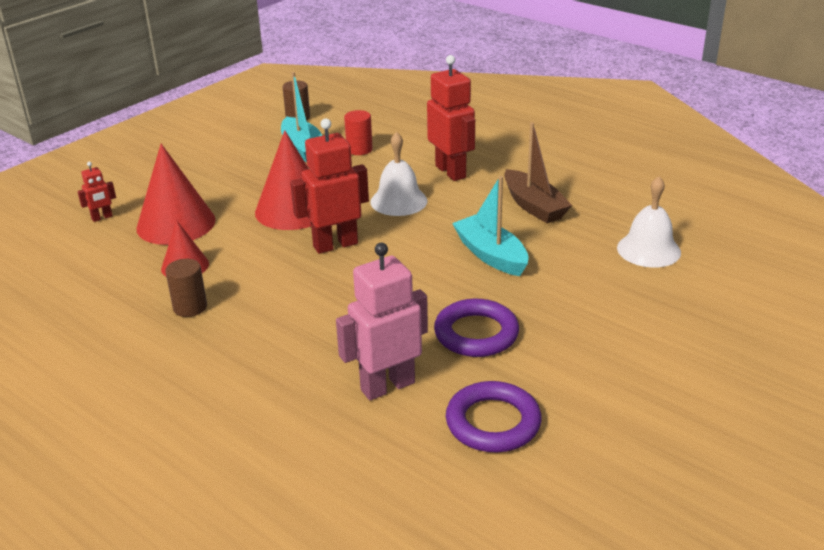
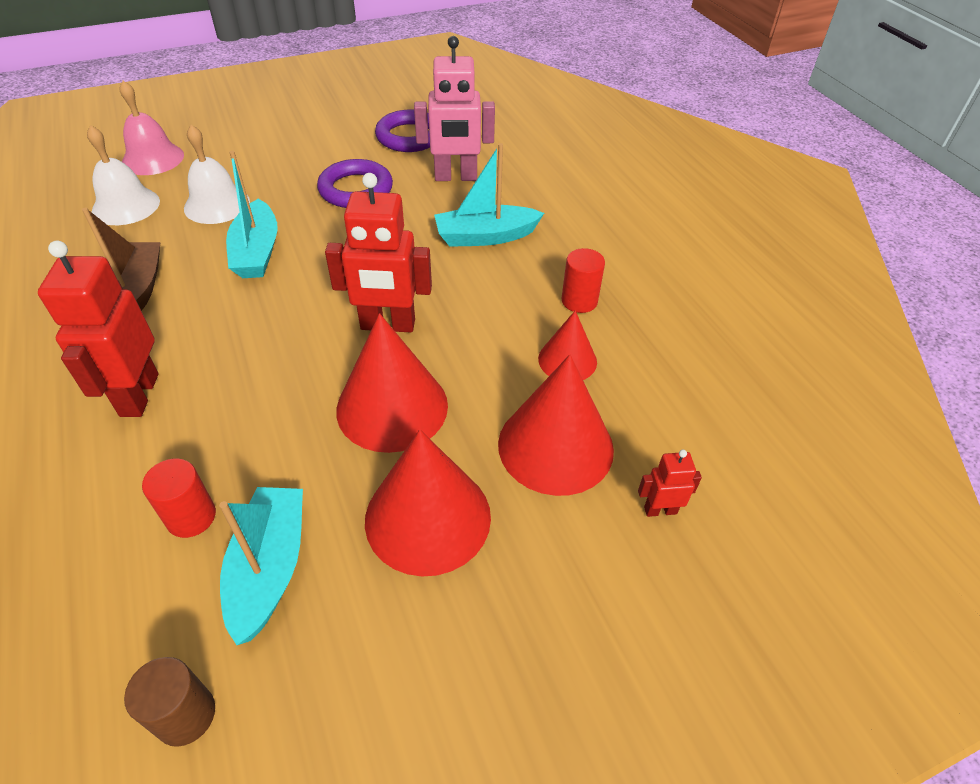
camera: 155 degrees left, 15 degrees up
(190, 307) = (579, 301): brown cylinder -> red cylinder
(237, 180) = (428, 517): none -> red cone
(307, 332) = (485, 236): none -> turquoise boat
(398, 201) = (258, 366): white bell -> white bell (217, 204)
(708, 293) = (153, 158): none -> pink bell

